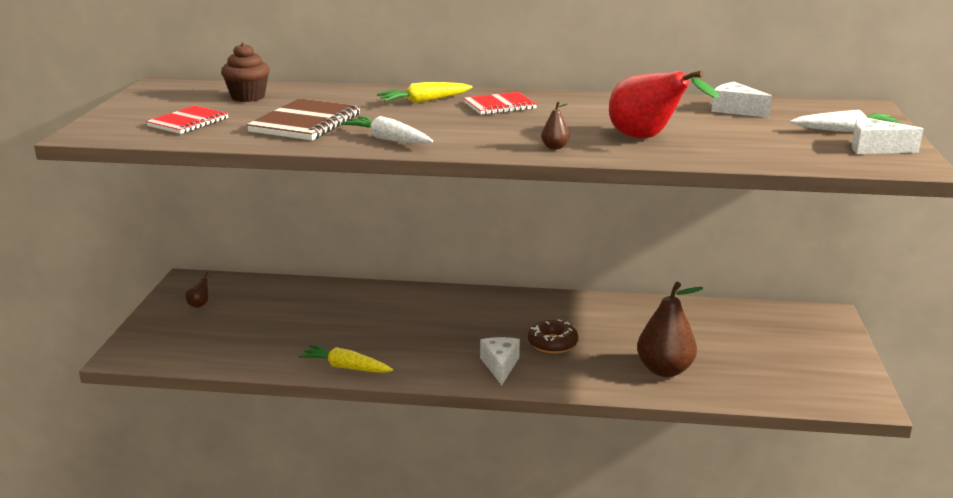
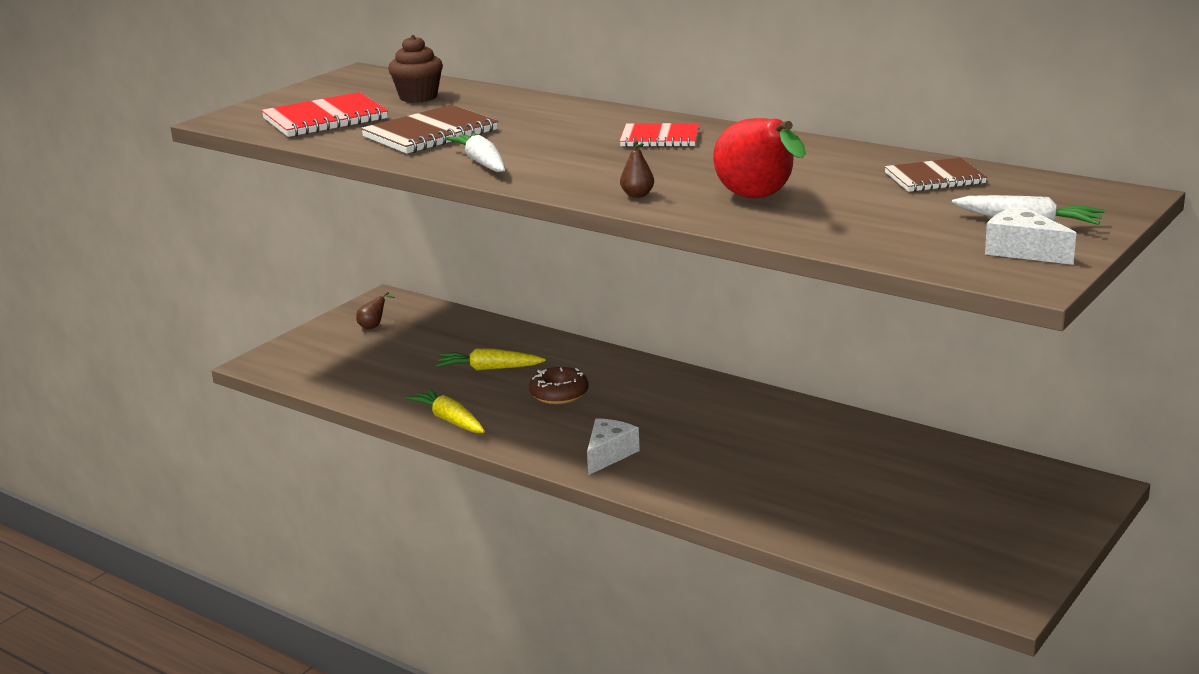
camera: 30 degrees right, 0 degrees up
(188, 122) = (325, 119): red notebook -> red notebook, size x1.51
(424, 101) = (587, 122): yellow carrot -> yellow carrot (489, 369)
(552, 343) = (694, 444): brown donut -> brown donut (559, 394)
(664, 370) = (791, 502): brown pear -> none
(735, 110) = (934, 178): white cheese -> brown notebook

